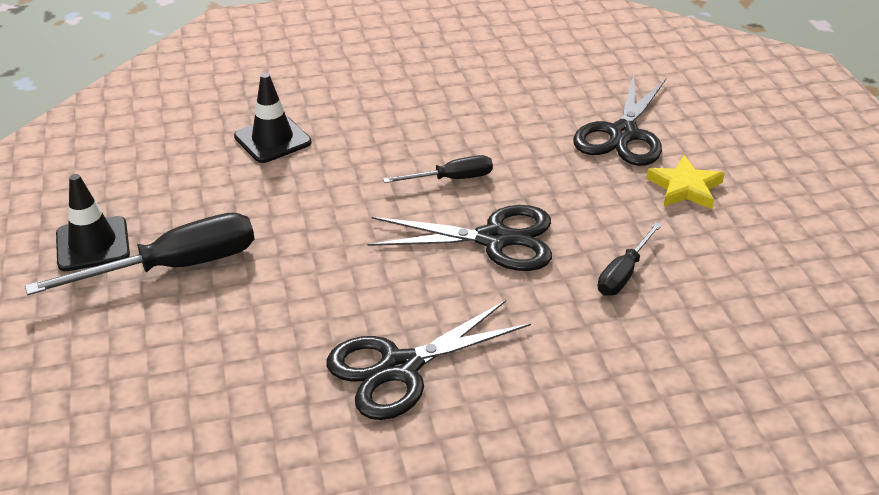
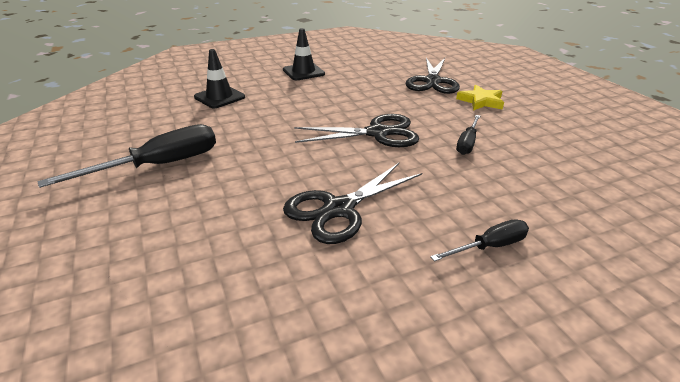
camera: 10 degrees left, 5 degrees down
(93, 244) = (96, 158): black traffic cone -> black traffic cone (303, 72)
(452, 179) = (339, 107): black screwdriver -> black screwdriver (489, 246)

